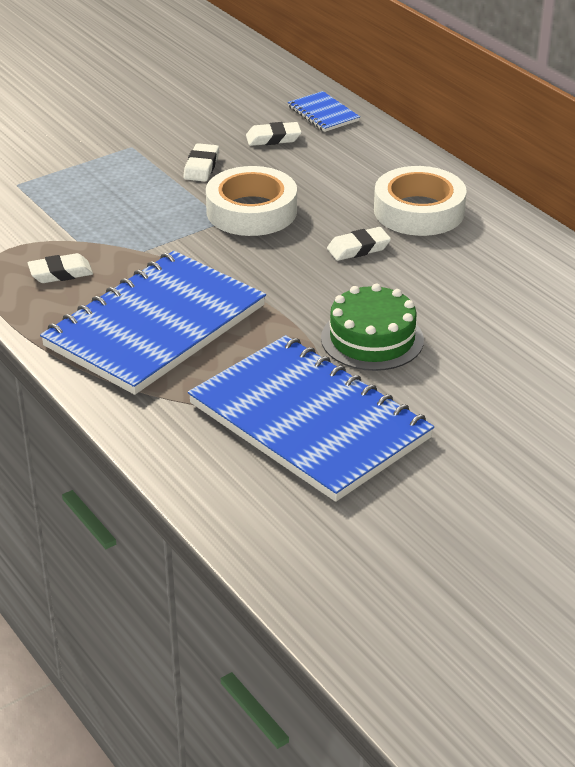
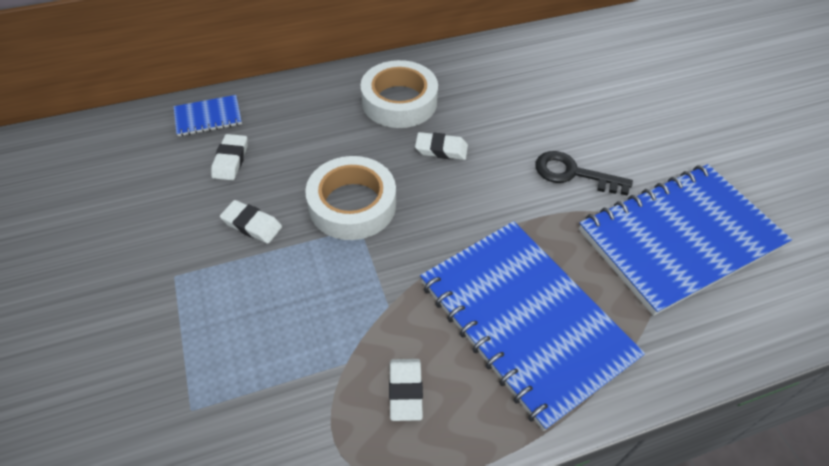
camera: 75 degrees left, 15 degrees up
(358, 248) = (441, 149): white eraser -> white eraser turned 75 degrees counterclockwise
(372, 339) = (573, 173): green cake -> black key

